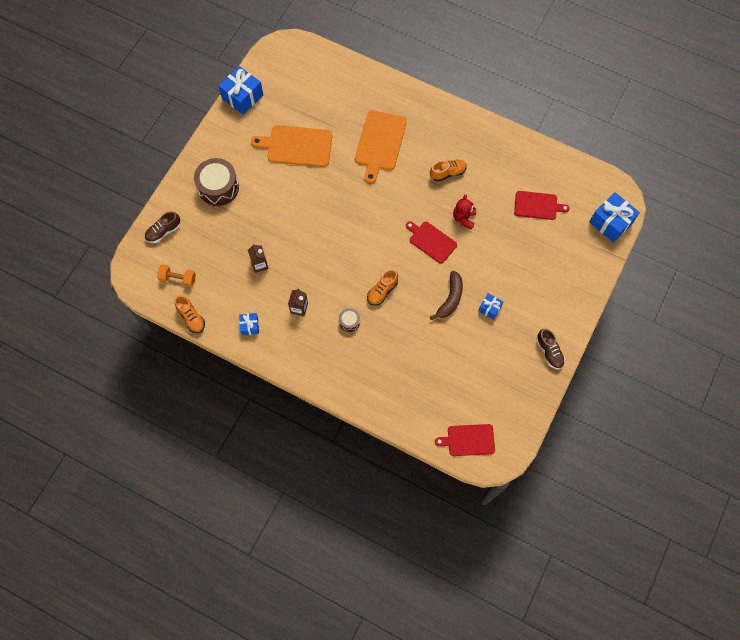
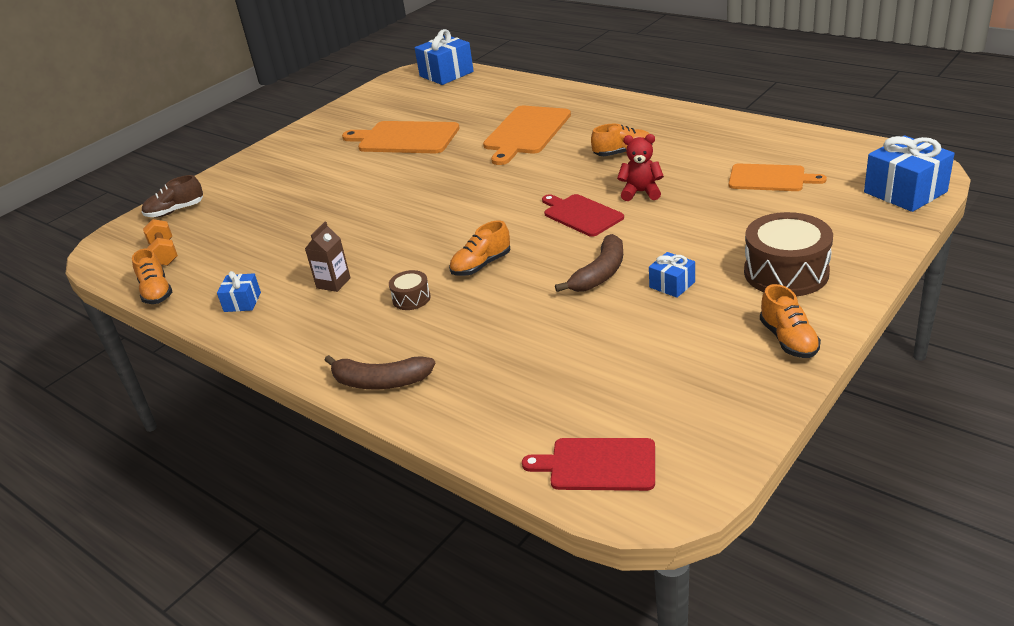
camera: 15 degrees right, 35 degrees down
(178, 279) = (164, 253): orange dumbbell -> orange dumbbell turned 45 degrees clockwise
(218, 187) = (277, 173): brown drum -> brown drum (786, 273)
(242, 97) = (351, 106): blue gift -> blue gift (446, 74)
(259, 264) = (295, 239): brown carton -> none
(351, 390) = (380, 382): none -> brown banana
(464, 218) = (641, 192): red teddy bear -> red teddy bear turned 75 degrees clockwise
(537, 205) = (770, 178): red cutting board -> orange cutting board
(549, 352) = (788, 340): brown shoe -> orange shoe

